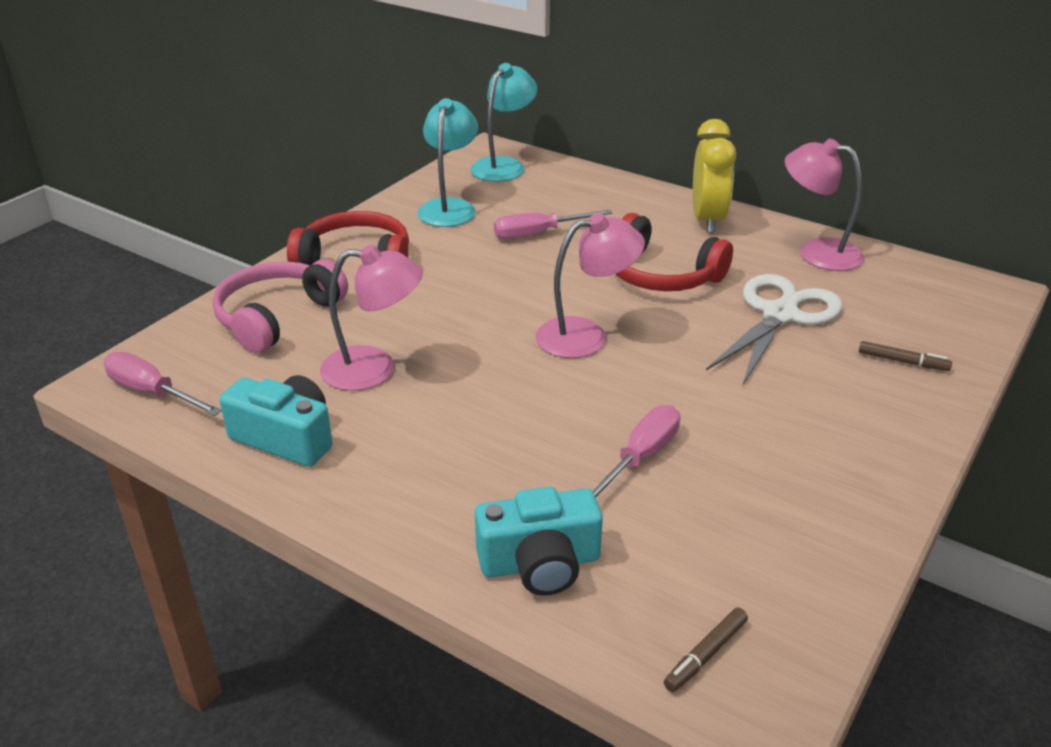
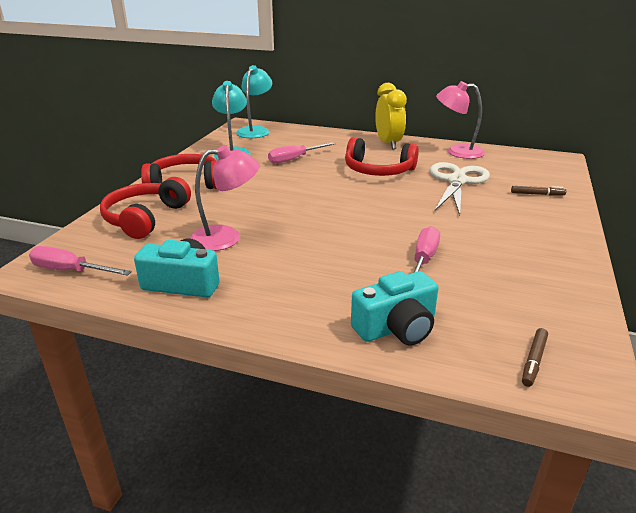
camera: 15 degrees left, 5 degrees down
(277, 317) = (145, 218): pink headphones -> red headphones
(586, 336) = (352, 204): pink lamp -> none

